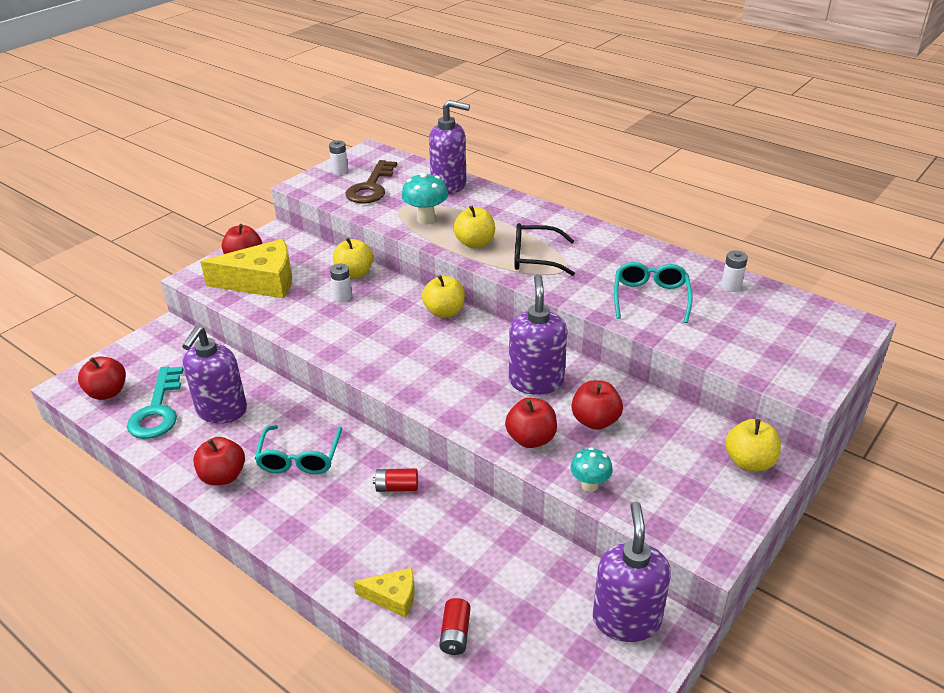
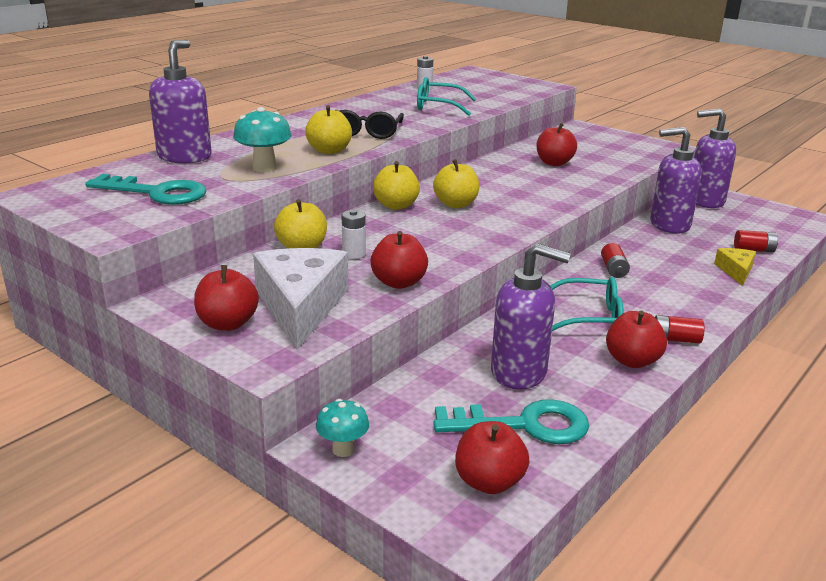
camera: 90 degrees left, 10 degrees down
(251, 511) = (675, 339): none -> red battery
(262, 282) = (301, 306): yellow cheese -> white cheese
(340, 171) = (85, 210): white battery -> none
(371, 187) = (157, 193): brown key -> turquoise key
(531, 439) = (582, 182): red apple -> red apple (399, 283)
(536, 381) = (507, 177): purple soap dispenser -> purple soap dispenser (669, 225)
(589, 485) = (626, 169): turquoise mushroom -> turquoise mushroom (343, 450)
(749, 462) = (584, 131): yellow apple -> yellow apple (456, 204)

